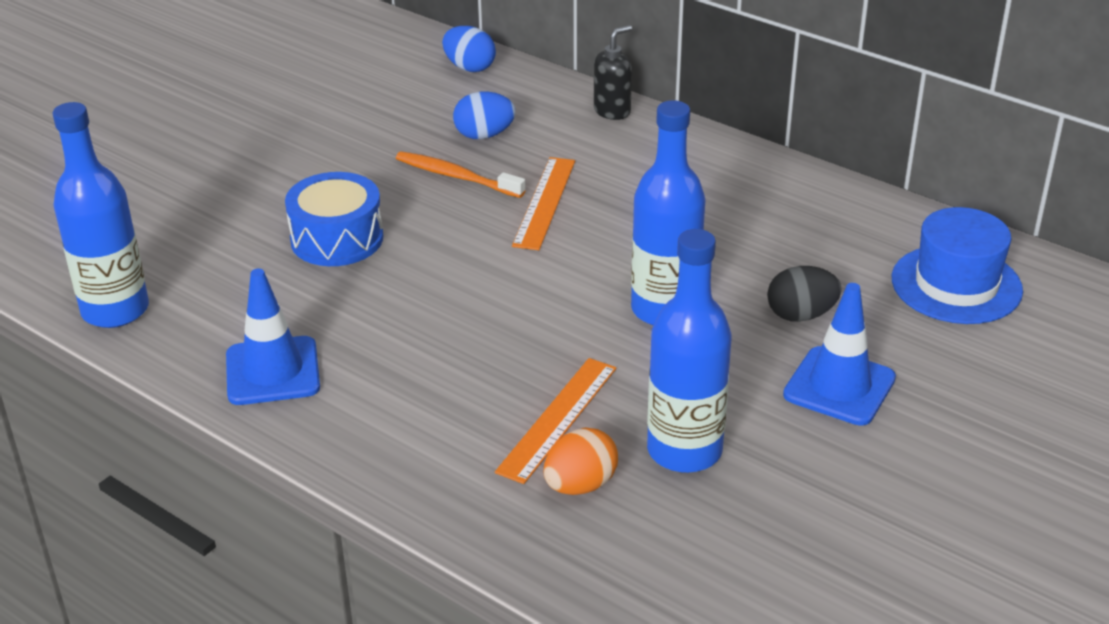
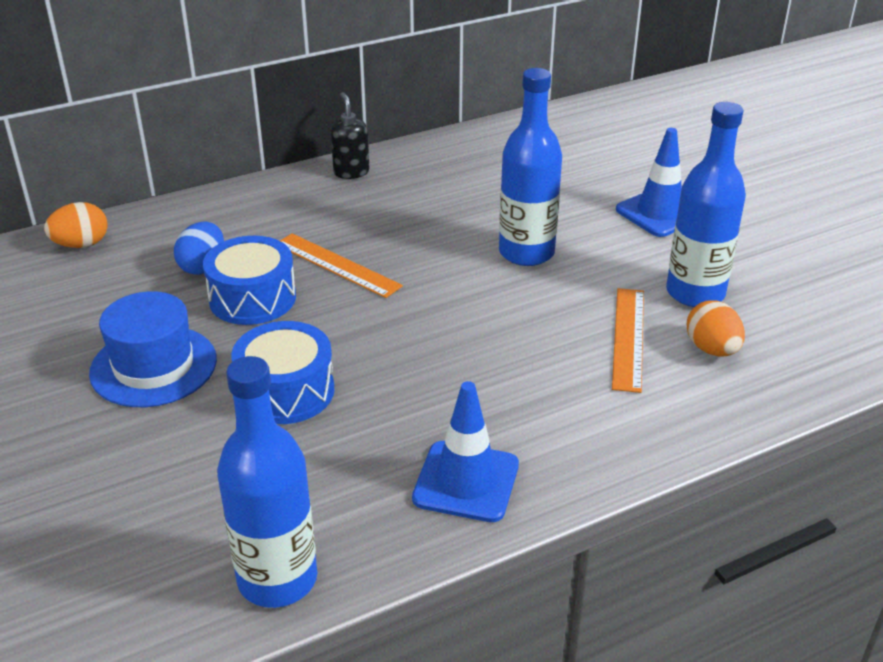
camera: 65 degrees left, 0 degrees up
(456, 176) = (252, 298): orange toothbrush -> blue drum
(469, 68) = (81, 244): blue egg -> orange egg
(557, 419) = (628, 338): orange ruler -> orange ruler turned 45 degrees clockwise
(612, 111) = (238, 197): black soap dispenser -> black soap dispenser (351, 172)
(801, 315) = (572, 202): black egg -> none
(956, 284) = (580, 140): blue hat -> blue hat (153, 366)

